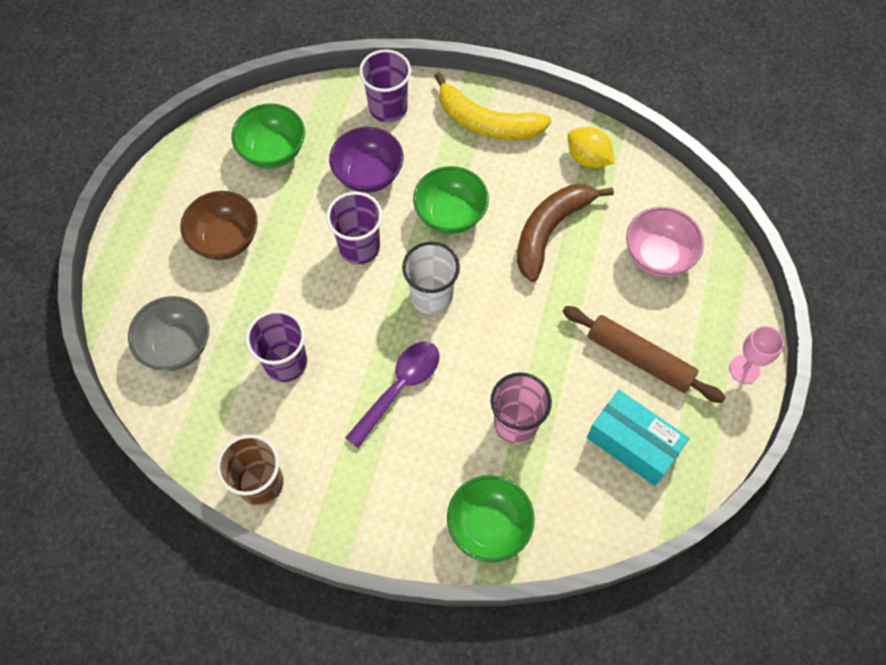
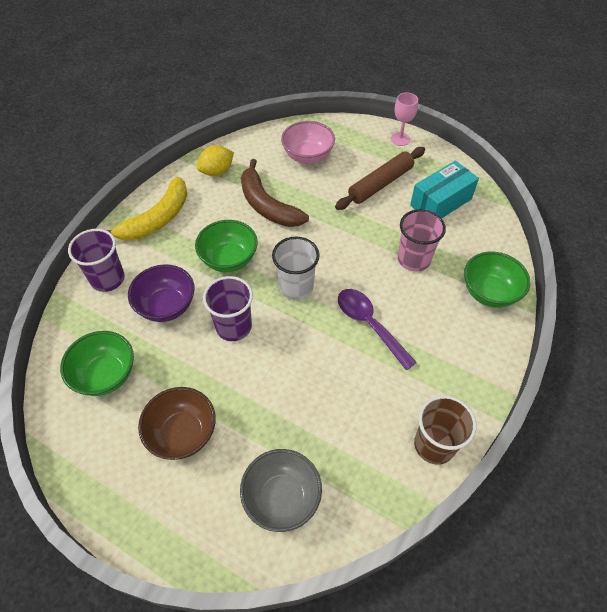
camera: 75 degrees left, 10 degrees down
(285, 362) = (325, 404): purple cup -> none

